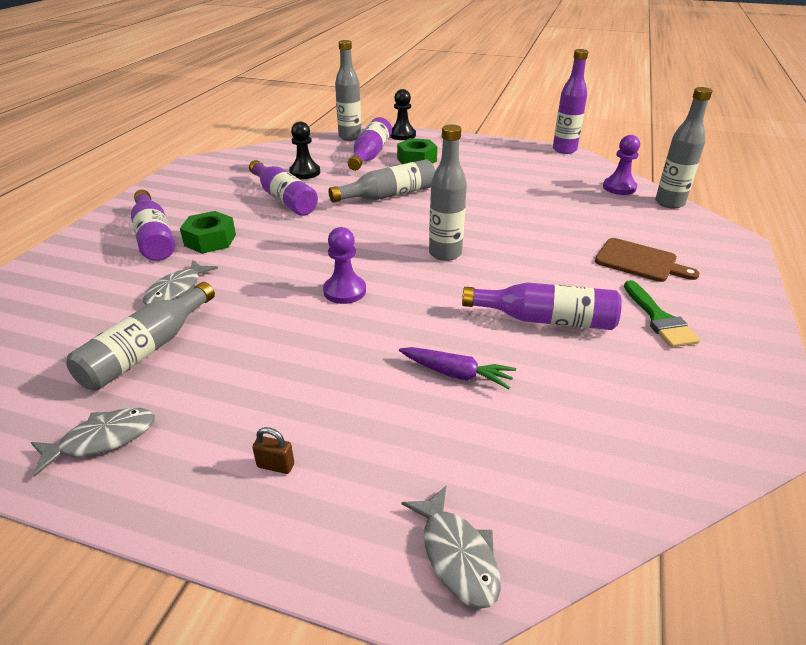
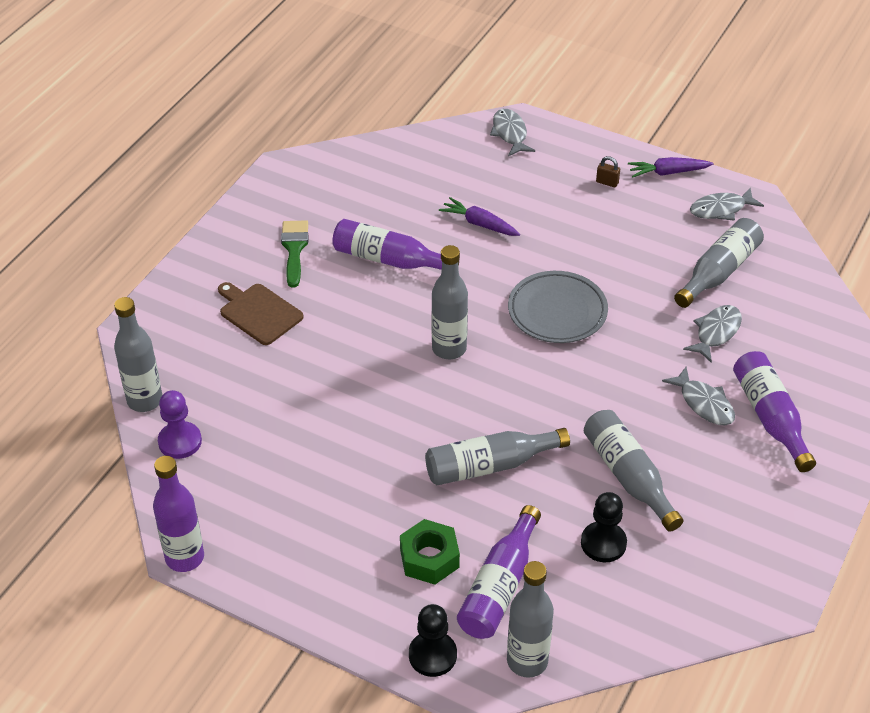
camera: 170 degrees left, 10 degrees up
(165, 501) = (668, 172): none -> purple carrot
(210, 240) = (704, 403): green nut -> grey fish
(284, 199) = (628, 476): purple bottle -> grey bottle
(344, 291) = (557, 312): purple pawn -> grey plate

